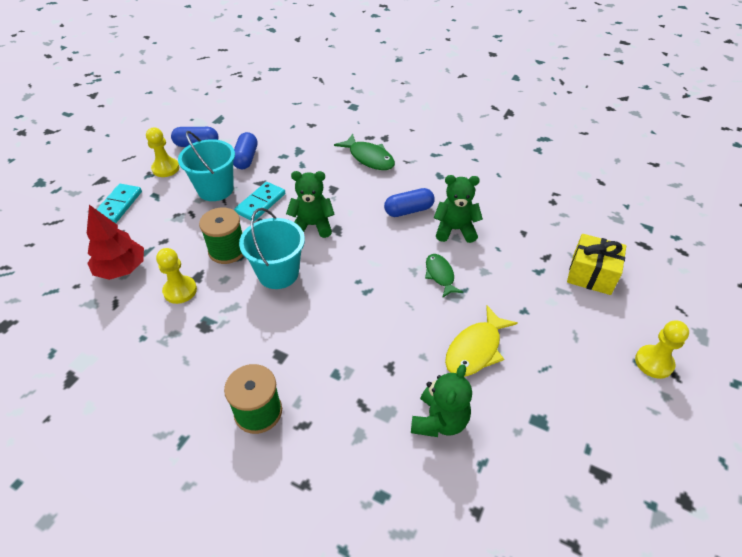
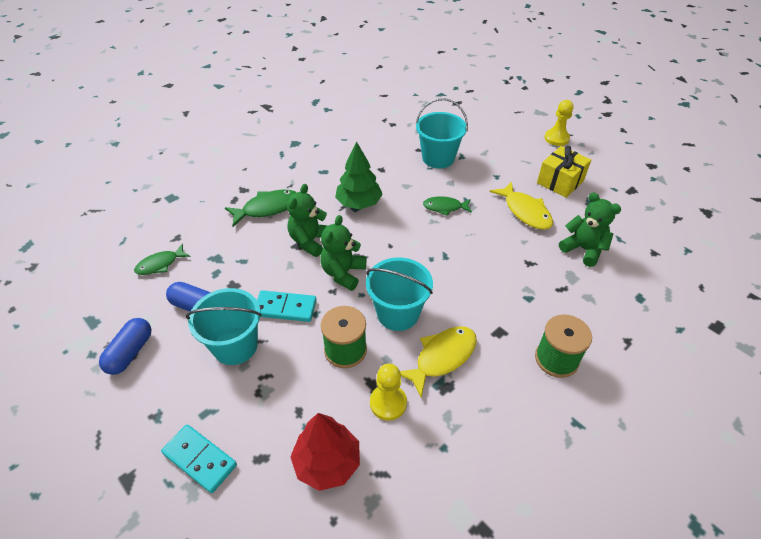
camera: 70 degrees left, 0 degrees up
(165, 168) = (157, 394): yellow pawn -> none
(236, 316) = (442, 357): none -> yellow fish
(260, 203) = (285, 308): turquoise domino -> turquoise domino turned 45 degrees counterclockwise
(281, 127) = (160, 264): none -> green fish
(409, 210) = (359, 203): blue capsule -> green tree
(455, 230) = (397, 183): green teddy bear -> green teddy bear (310, 241)
(520, 251) = (438, 158): none -> turquoise bucket
(591, 274) = (474, 134): yellow gift -> yellow gift (560, 182)

